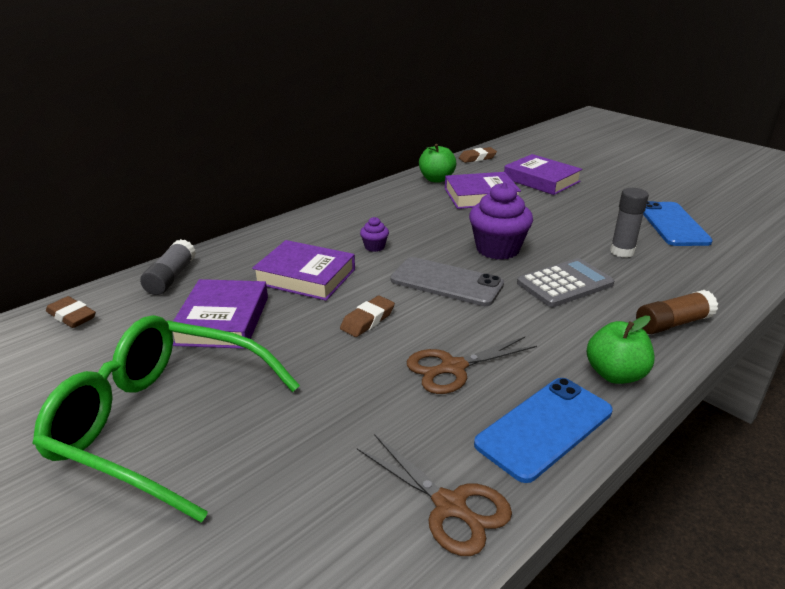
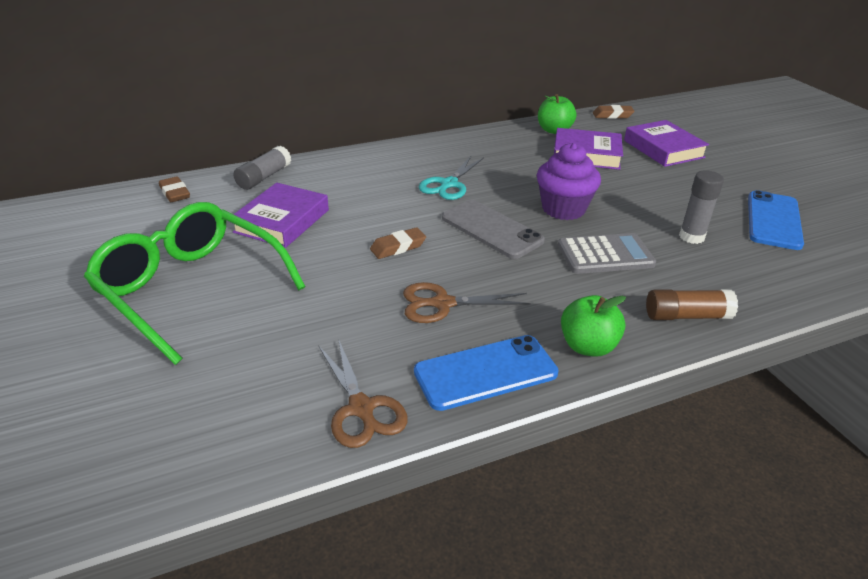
camera: 20 degrees right, 5 degrees up
(305, 276) = (371, 198): purple book -> none
(374, 247) = (449, 184): purple cupcake -> turquoise scissors

